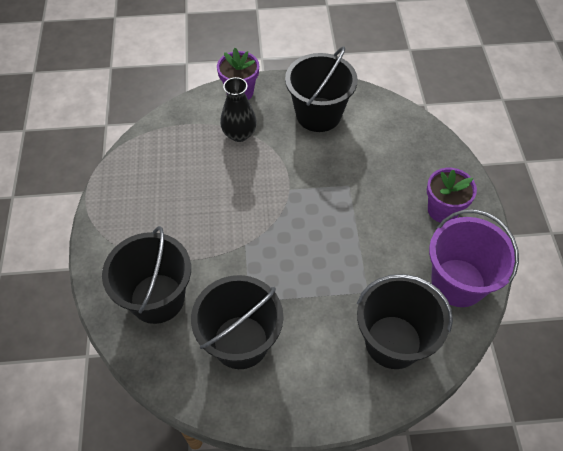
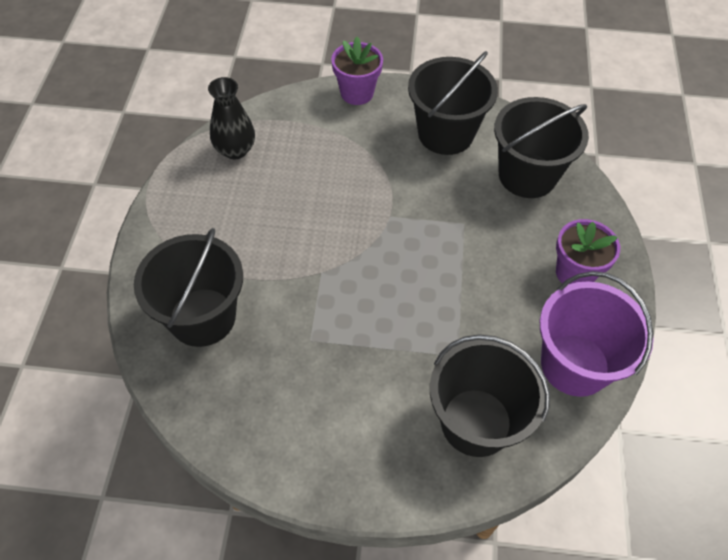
camera: 10 degrees right, 0 degrees up
(239, 134) = (344, 142): black vase -> black vase (235, 150)
(240, 342) = (289, 387): black bucket -> black bucket (527, 175)

